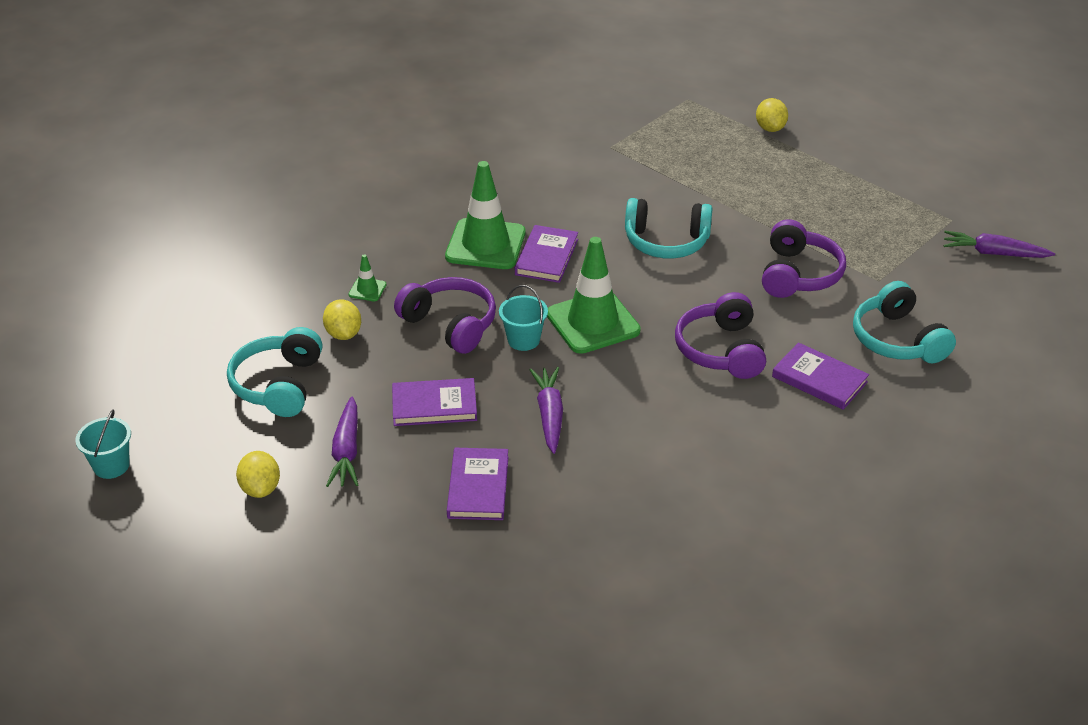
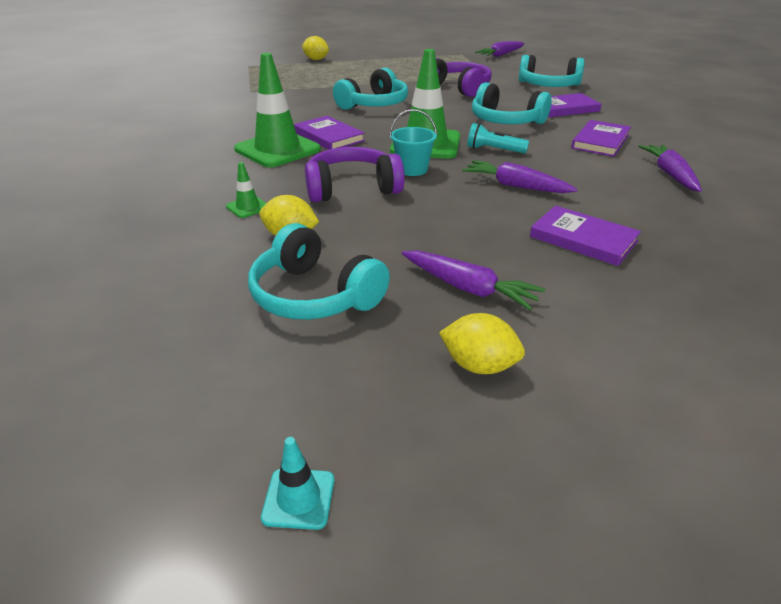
camera: 55 degrees left, 5 degrees down
(111, 466) = (298, 498): turquoise bucket -> turquoise traffic cone
(434, 405) = (450, 225): purple book -> purple book (600, 141)
(624, 371) = (493, 150): none -> turquoise flashlight
(685, 510) = (670, 174): none -> purple carrot
(721, 350) = (506, 121): purple headphones -> turquoise headphones

